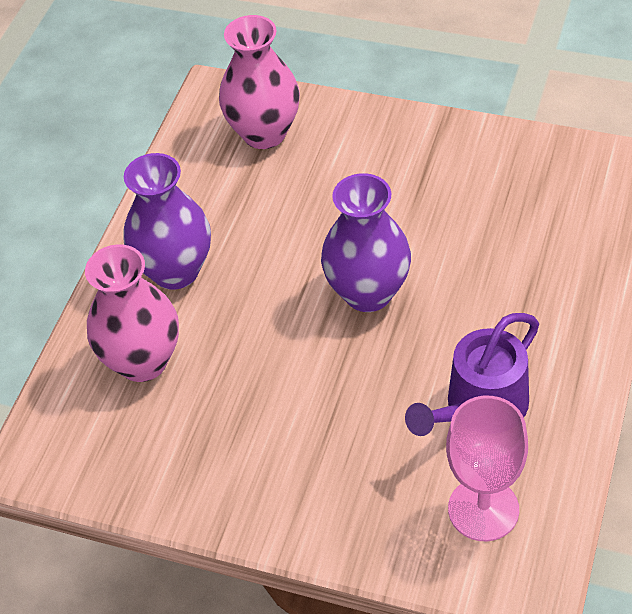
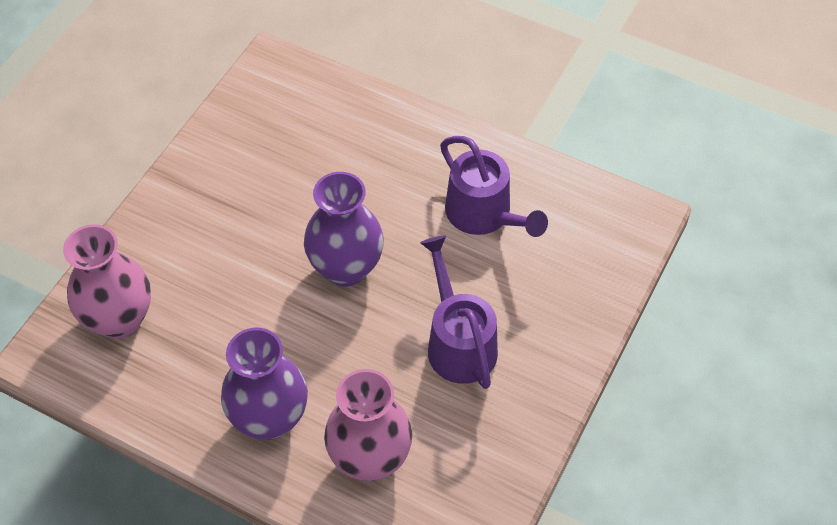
camera: 85 degrees left, 5 degrees up
(295, 413) = (458, 343): none -> purple watering can
(483, 509) = (575, 231): pink goblet -> none

